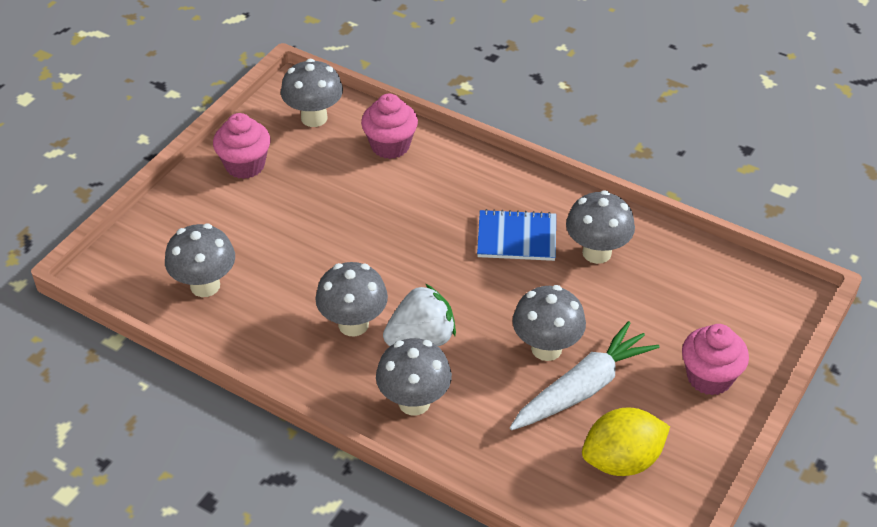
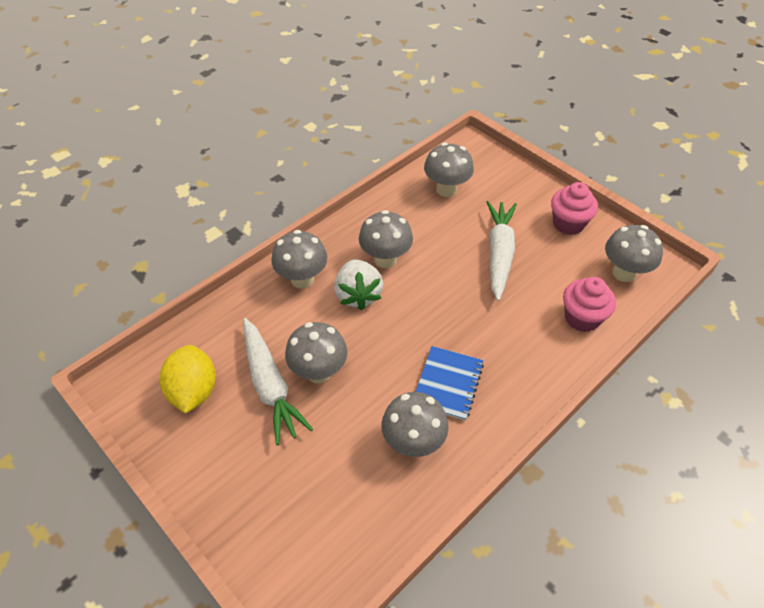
camera: 105 degrees right, 5 degrees up
(313, 220) = (499, 253): none -> white carrot
(709, 377) = (240, 486): pink cupcake -> none

